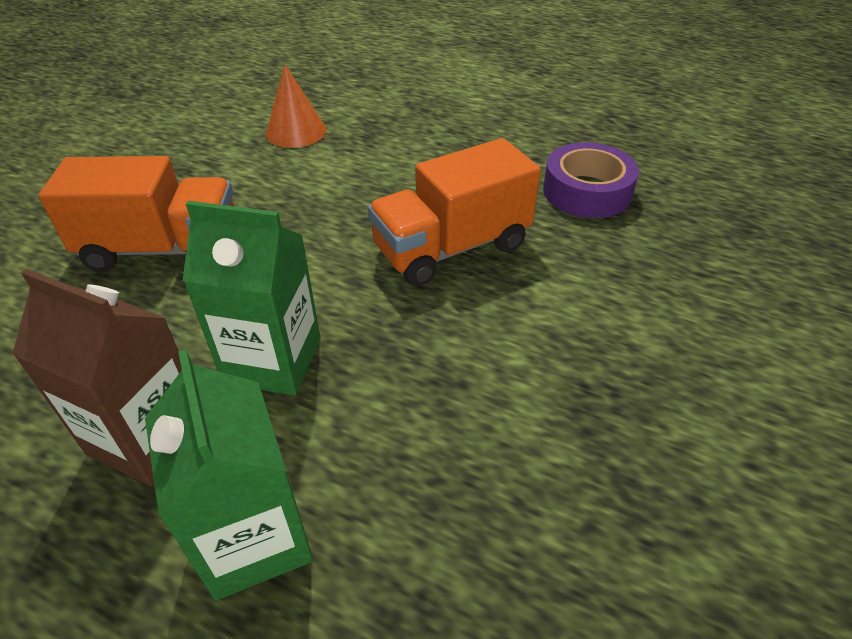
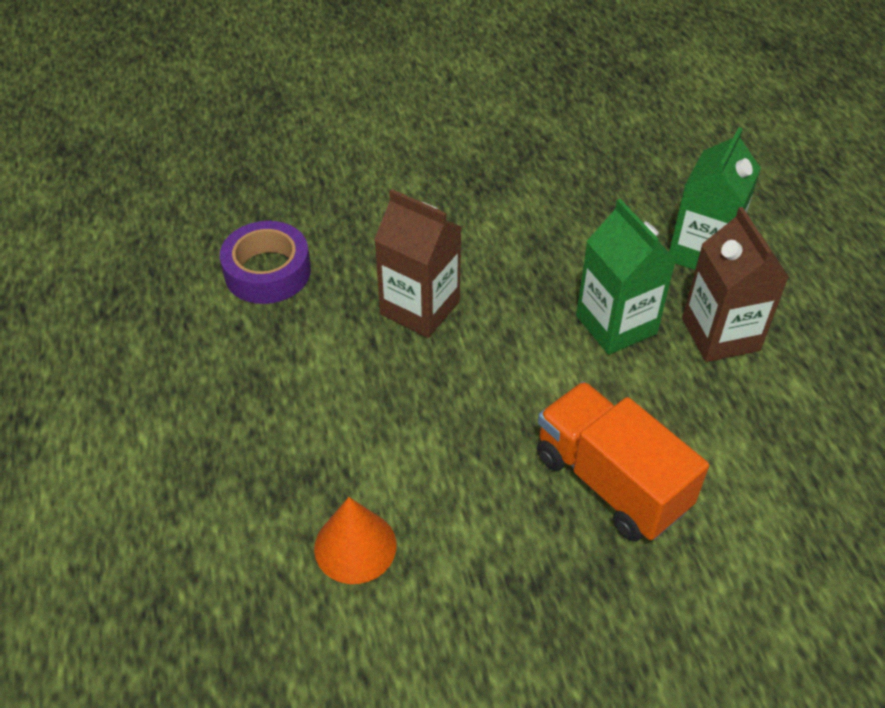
camera: 130 degrees left, 5 degrees up
(452, 248) = (420, 308): orange truck -> brown carton

